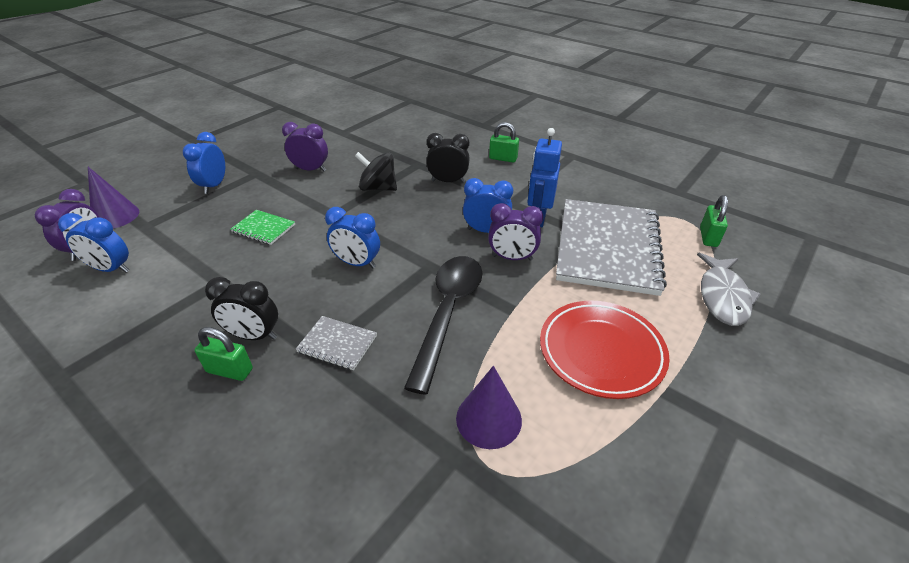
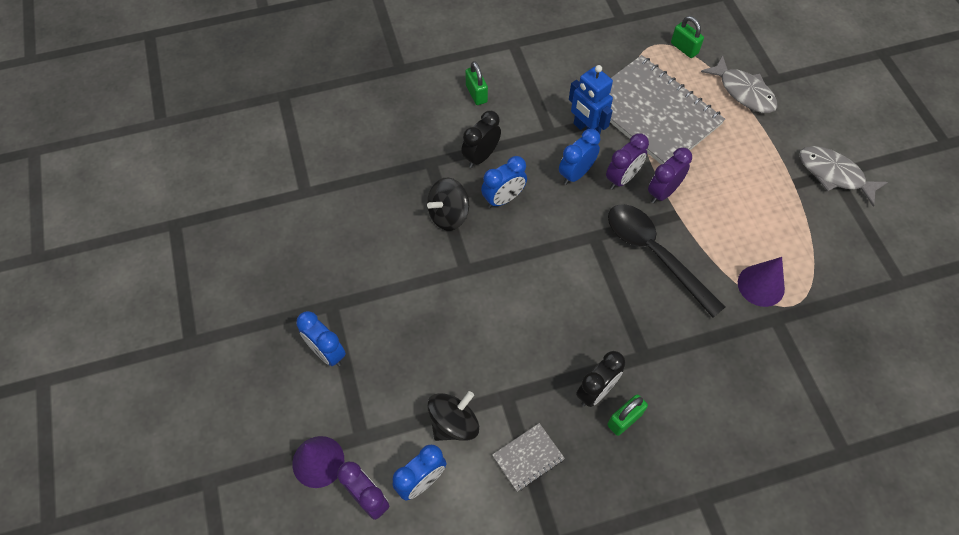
camera: 55 degrees left, 20 degrees up
(176, 264) = (454, 423): none -> black spinning top
(263, 228) = (446, 334): green notebook -> none
(310, 170) = (365, 254): purple clock -> purple clock (663, 192)
(337, 344) = (641, 339): grey notebook -> grey notebook (528, 457)
(357, 263) = (554, 284): blue clock -> blue clock (503, 199)
(503, 158) = (476, 94): green padlock -> green padlock turned 75 degrees counterclockwise
(601, 351) = (746, 192): red plate -> none
(728, 427) = (834, 174): none -> grey fish

